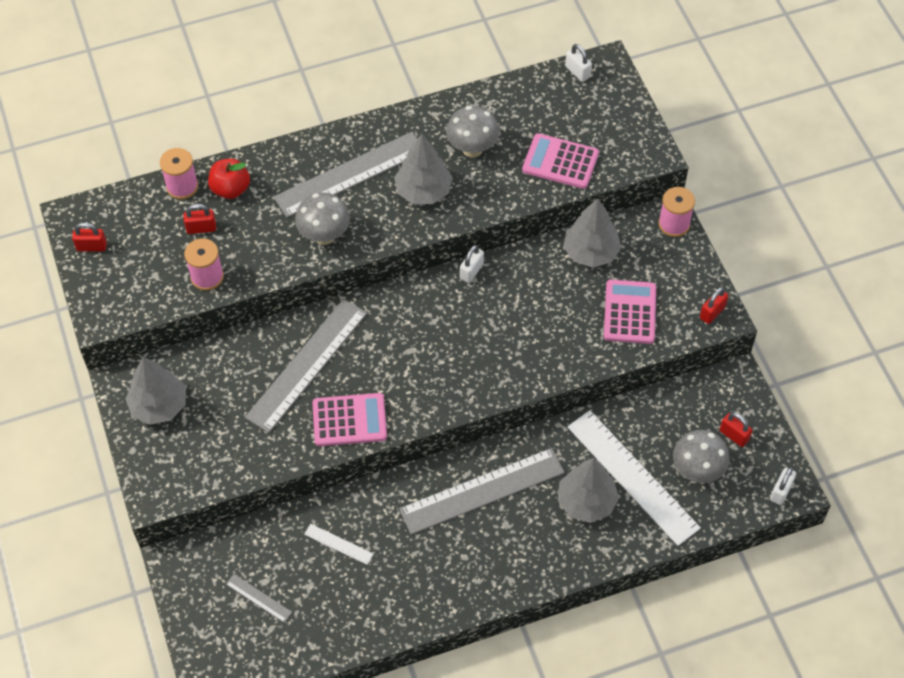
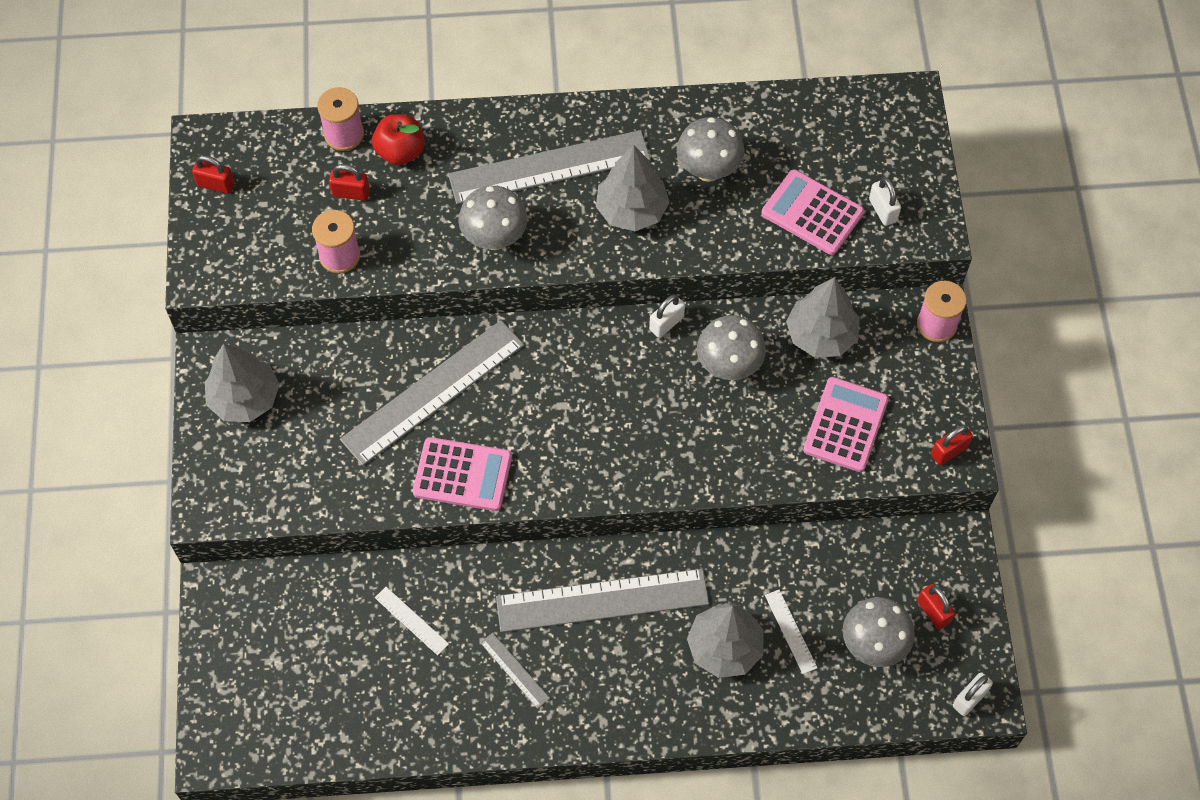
camera: 15 degrees right, 5 degrees up
(259, 598) = (299, 662): grey ruler -> grey ruler (515, 670)
(528, 291) = (728, 366): none -> grey mushroom
(577, 72) = (870, 100): white padlock -> white padlock (882, 210)
(632, 477) = (790, 631): white ruler -> white ruler, size x0.42

